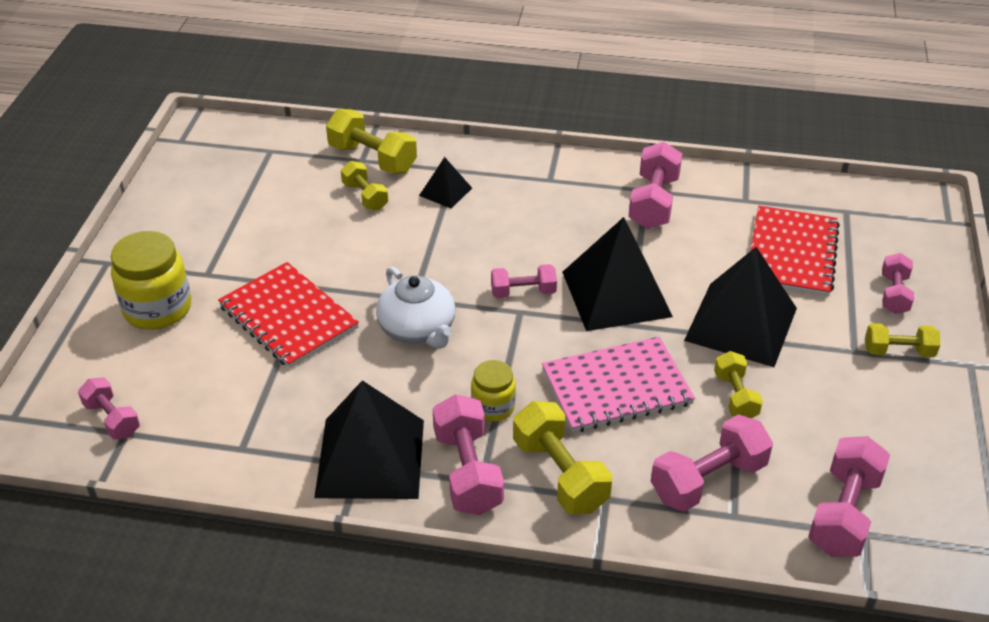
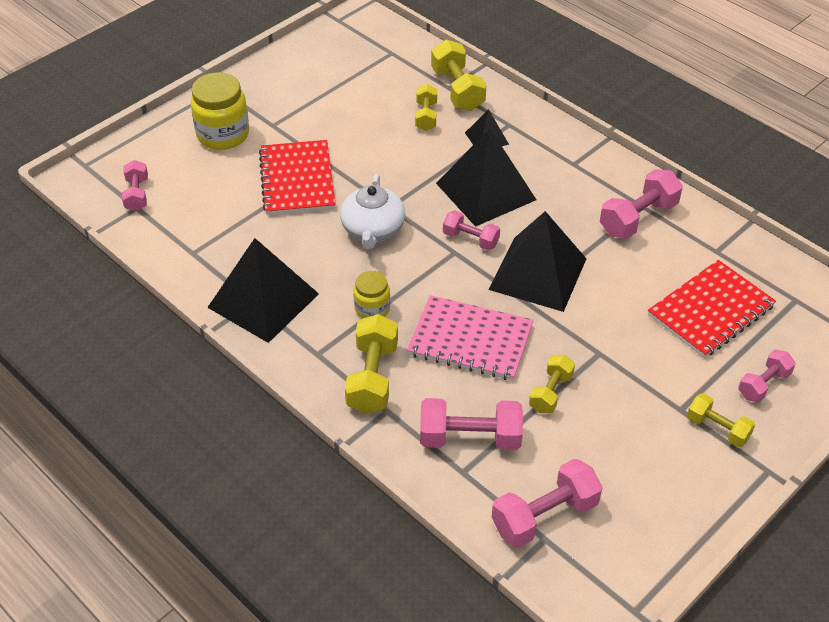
camera: 35 degrees right, 5 degrees up
(468, 471) = (315, 342): pink dumbbell -> none
(741, 324) = (611, 343): black pyramid -> black pyramid (485, 191)

